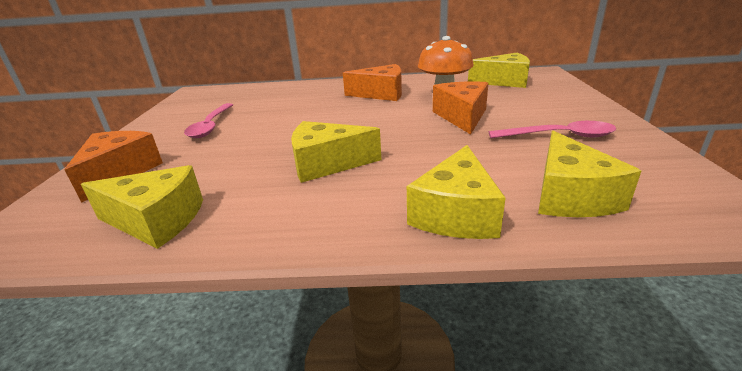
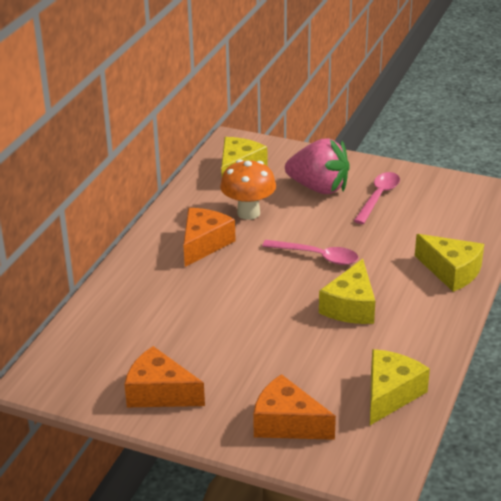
camera: 70 degrees left, 5 degrees up
(211, 126) = (201, 366): pink spoon -> pink spoon (317, 256)
(462, 117) = (308, 221): orange cheese -> orange cheese (160, 393)
(527, 109) = (319, 188): none -> pink strawberry
(570, 195) = (455, 228): yellow cheese -> none

